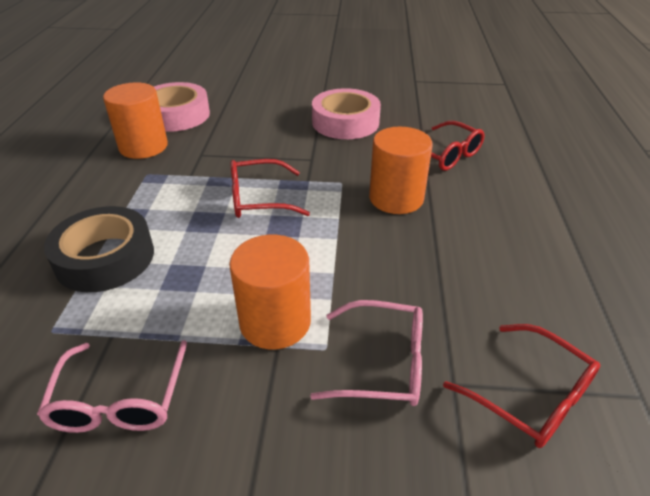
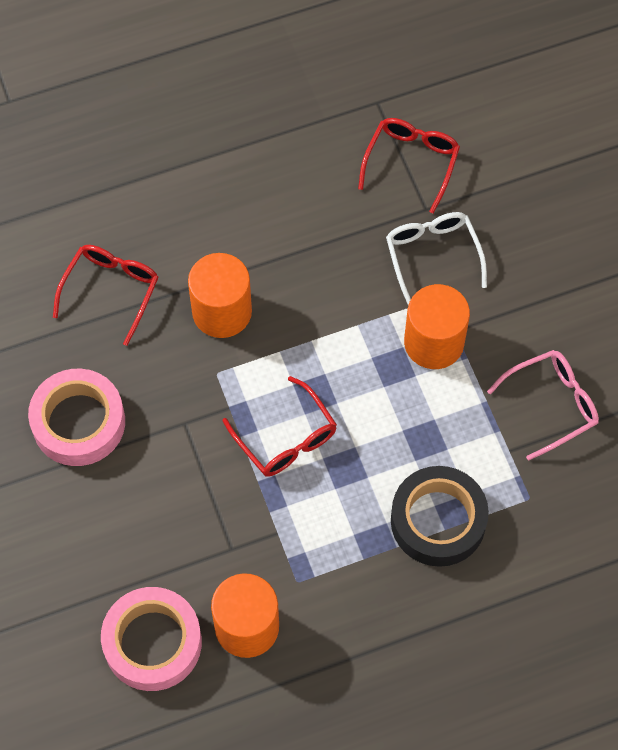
camera: 115 degrees left, 25 degrees up
(383, 363) = (432, 256): pink glasses -> white glasses

